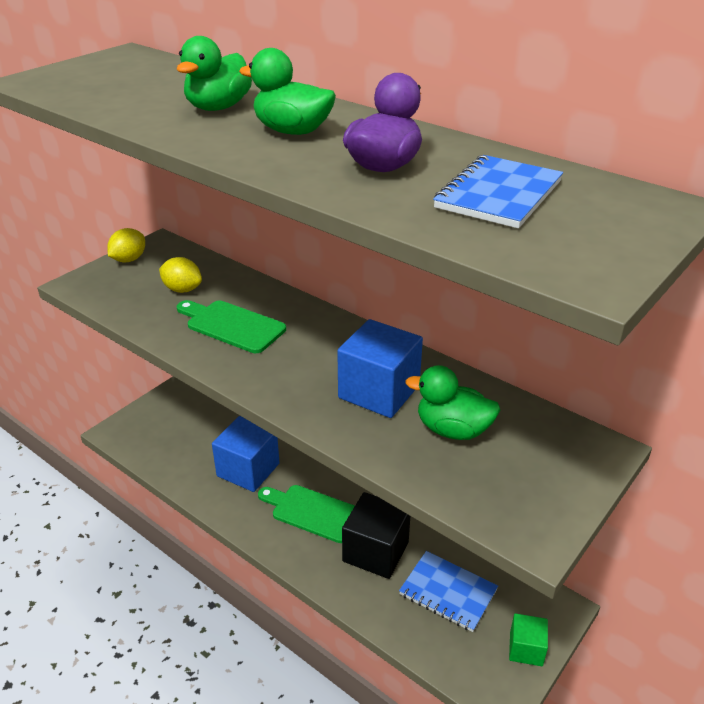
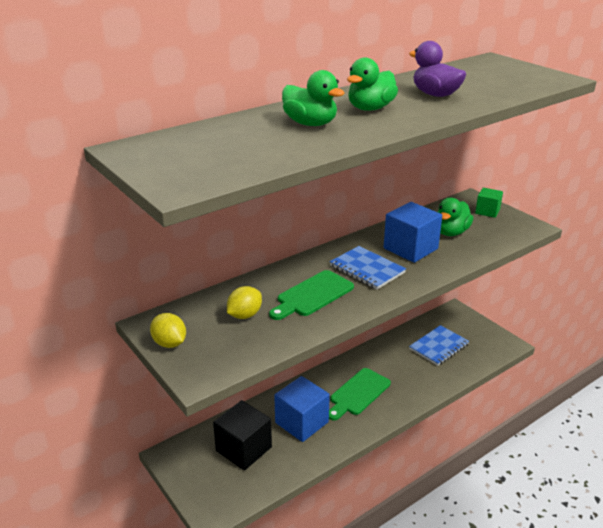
camera: 75 degrees left, 5 degrees down
(375, 551) = (401, 370): black cube -> black cube (243, 449)
(499, 195) = (477, 80): blue notebook -> blue notebook (367, 269)
(526, 649) = (480, 328): green cube -> green cube (487, 211)

